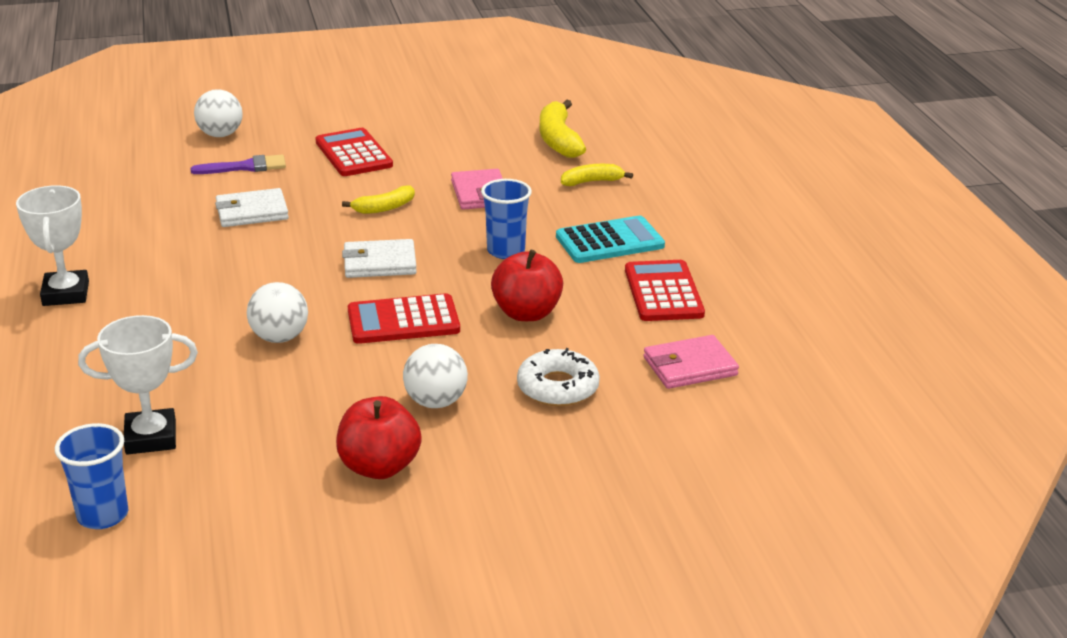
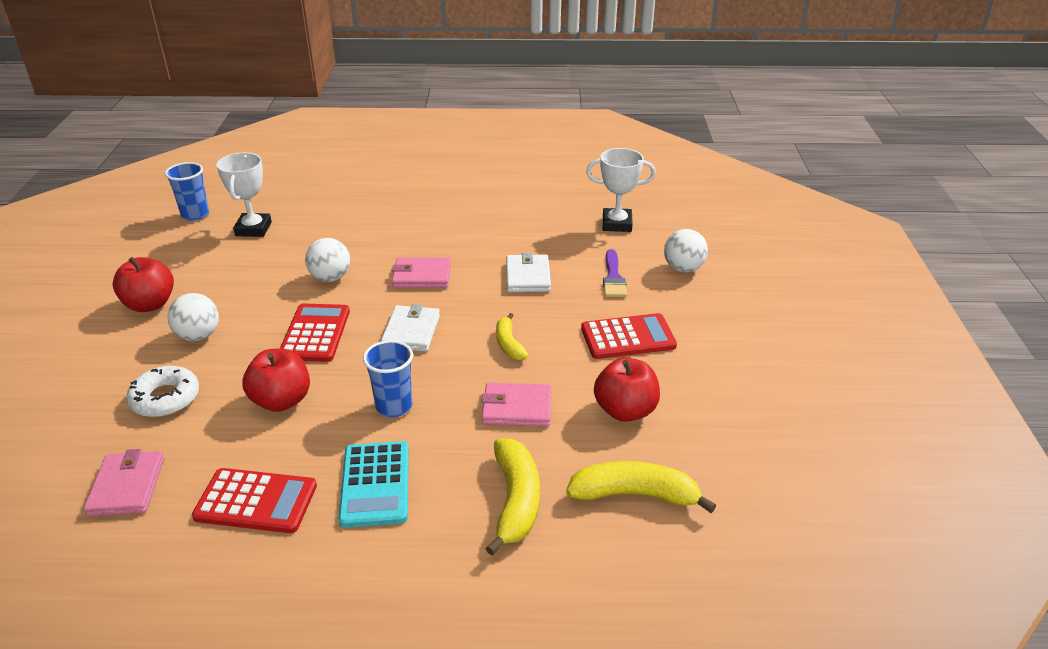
camera: 105 degrees right, 5 degrees up
(66, 294) = (439, 203): white trophy -> white trophy (617, 224)
(263, 275) = (422, 276): none -> pink wallet
(462, 149) = (625, 410): none -> red apple
(592, 182) = (515, 501): yellow banana -> yellow banana, size x1.65

